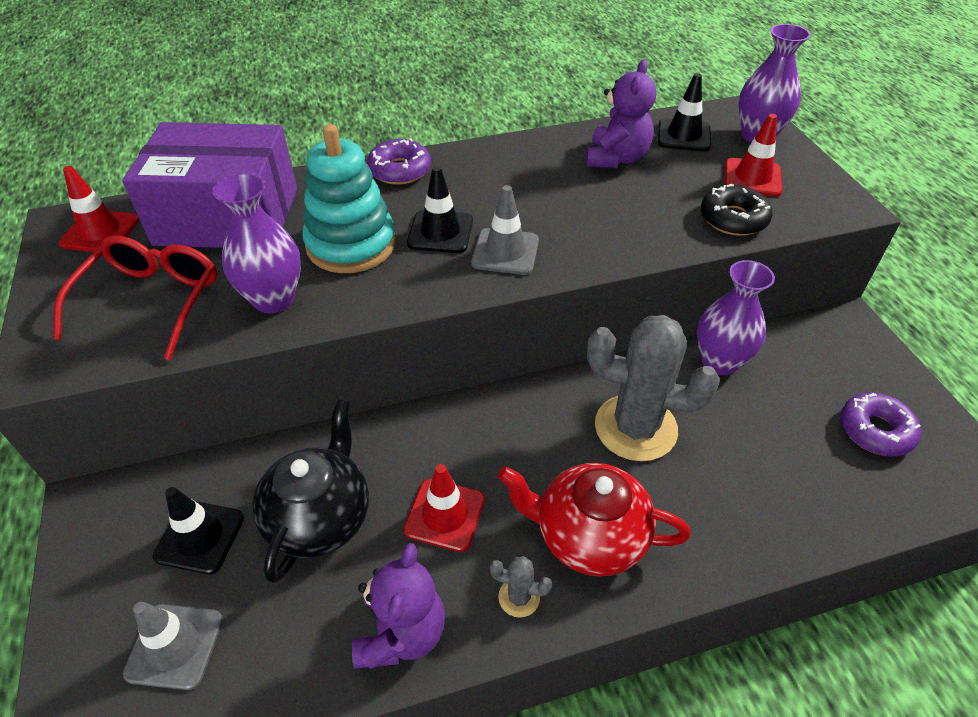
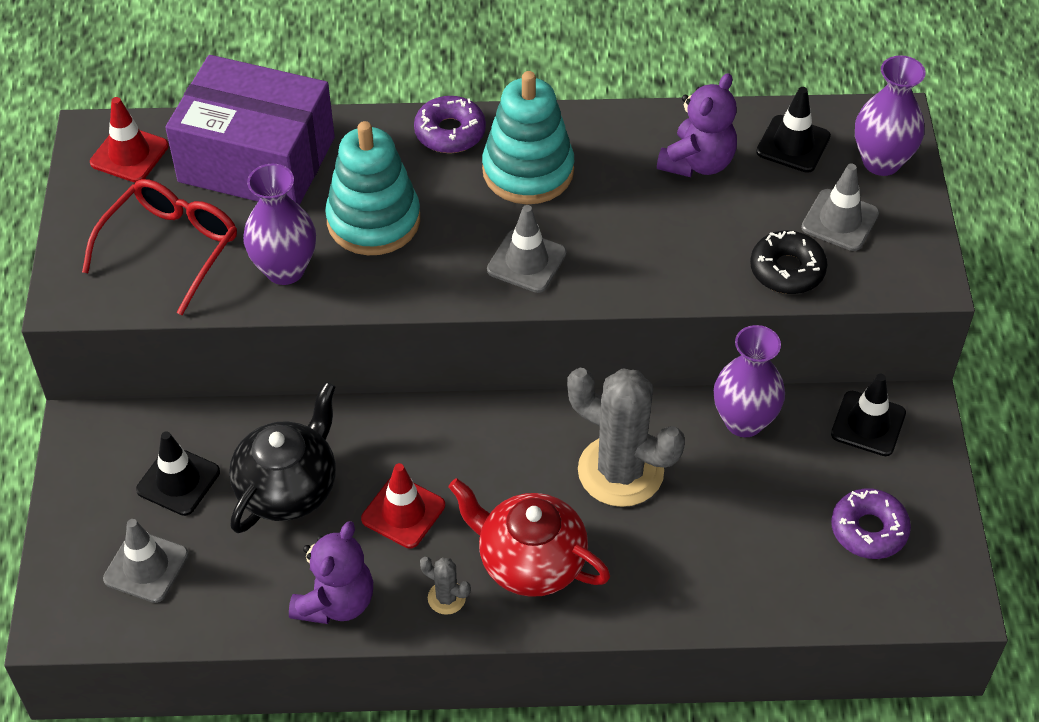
camera: 15 degrees right, 5 degrees up
(440, 232) = (468, 223): black traffic cone -> black traffic cone (868, 424)
(478, 186) = (528, 171): none -> turquoise stacking toy
(752, 178) = (840, 220): red traffic cone -> grey traffic cone

